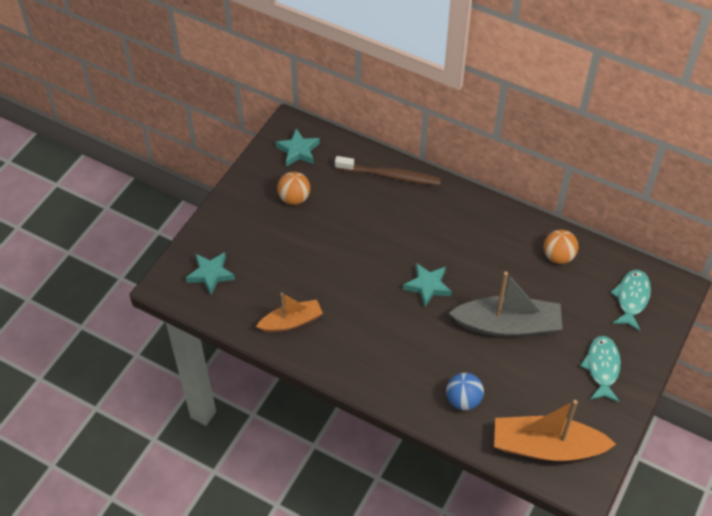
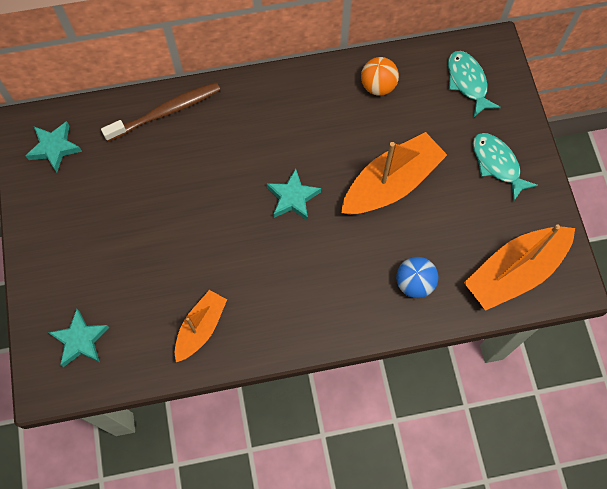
camera: 40 degrees left, 15 degrees up
(294, 198) = (94, 200): orange ball -> none
(508, 325) = (391, 183): grey boat -> orange boat

